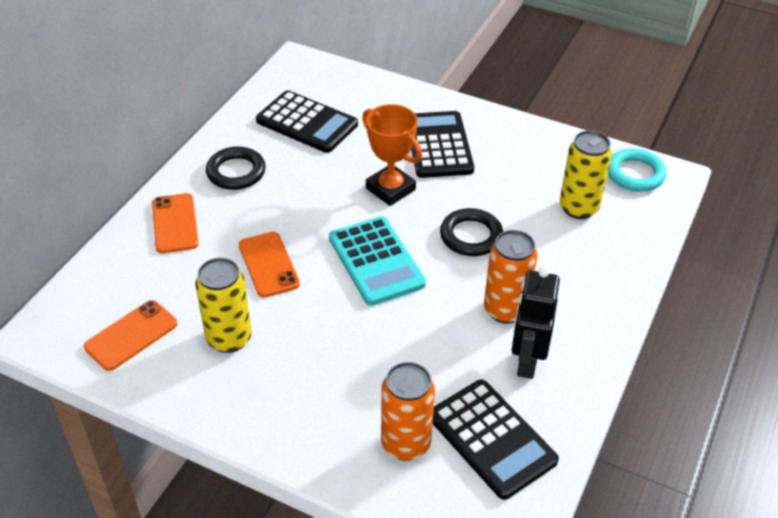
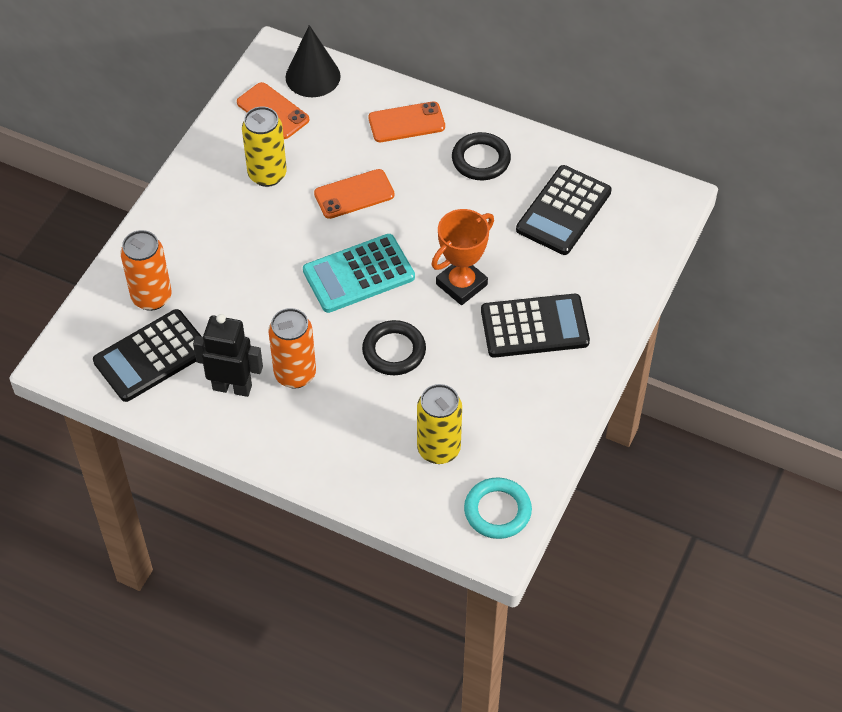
camera: 90 degrees right, 10 degrees up
(85, 300) = (313, 76): none -> black cone

